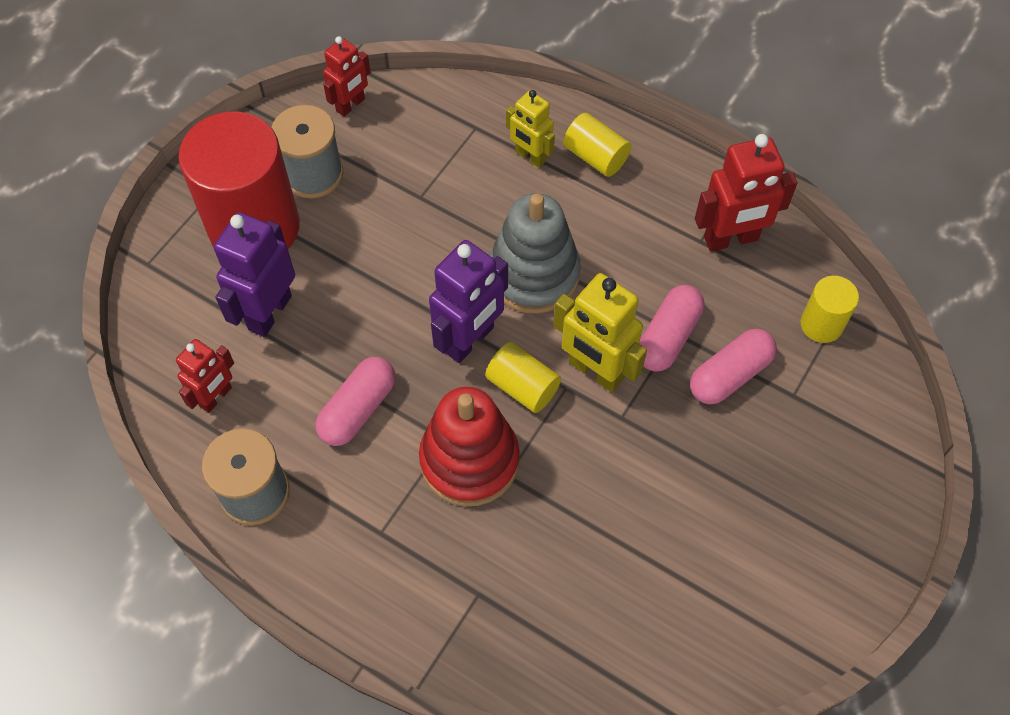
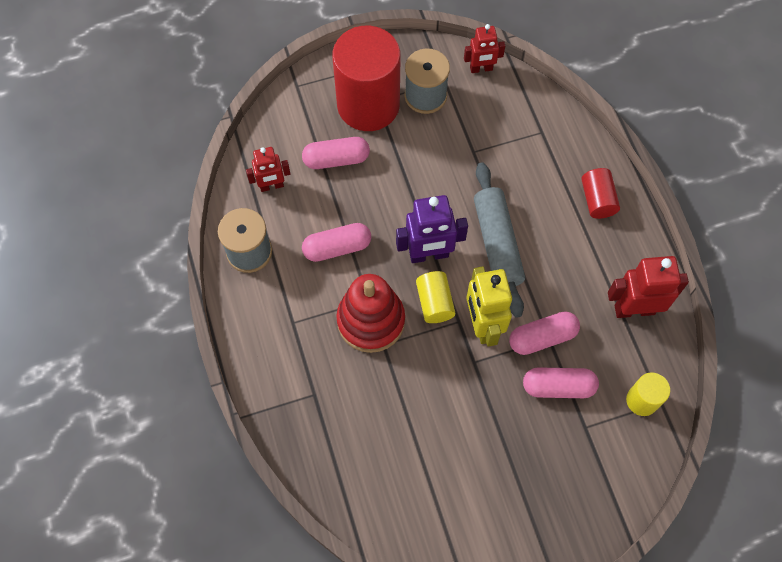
camera: 40 degrees right, 5 degrees up
(269, 312) = (336, 159): purple robot -> pink capsule
(530, 156) = (558, 172): yellow robot -> none
(533, 274) = (497, 244): grey stacking toy -> grey rolling pin
(595, 157) = (597, 200): yellow cylinder -> red cylinder
(731, 239) = (634, 309): red robot -> red robot turned 150 degrees clockwise

